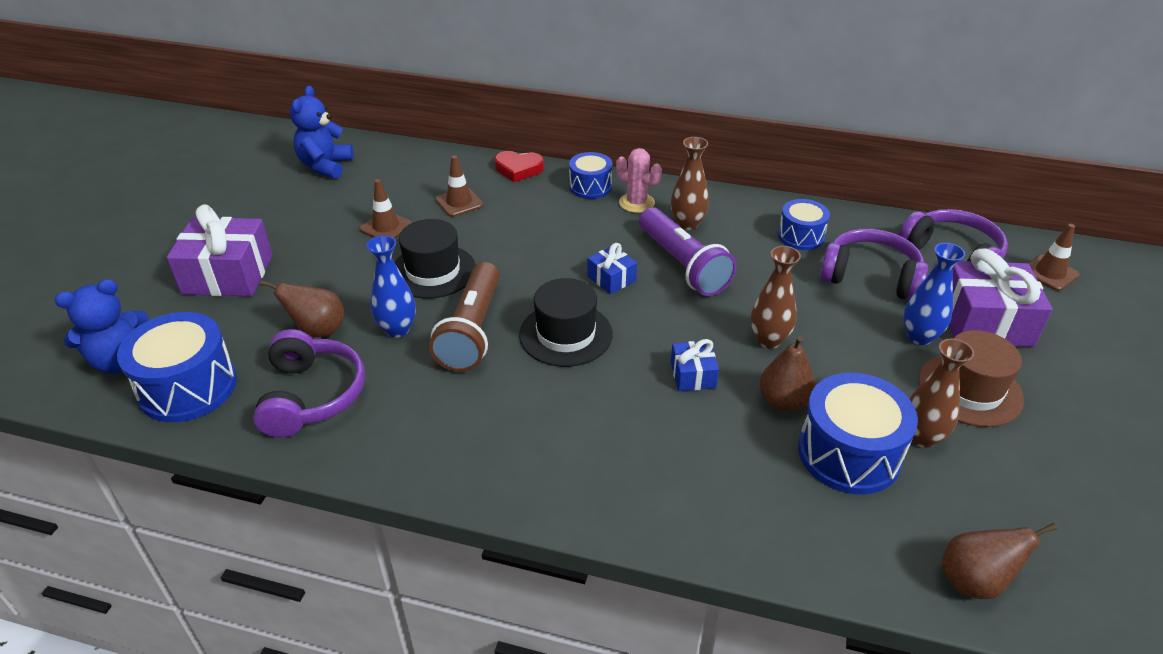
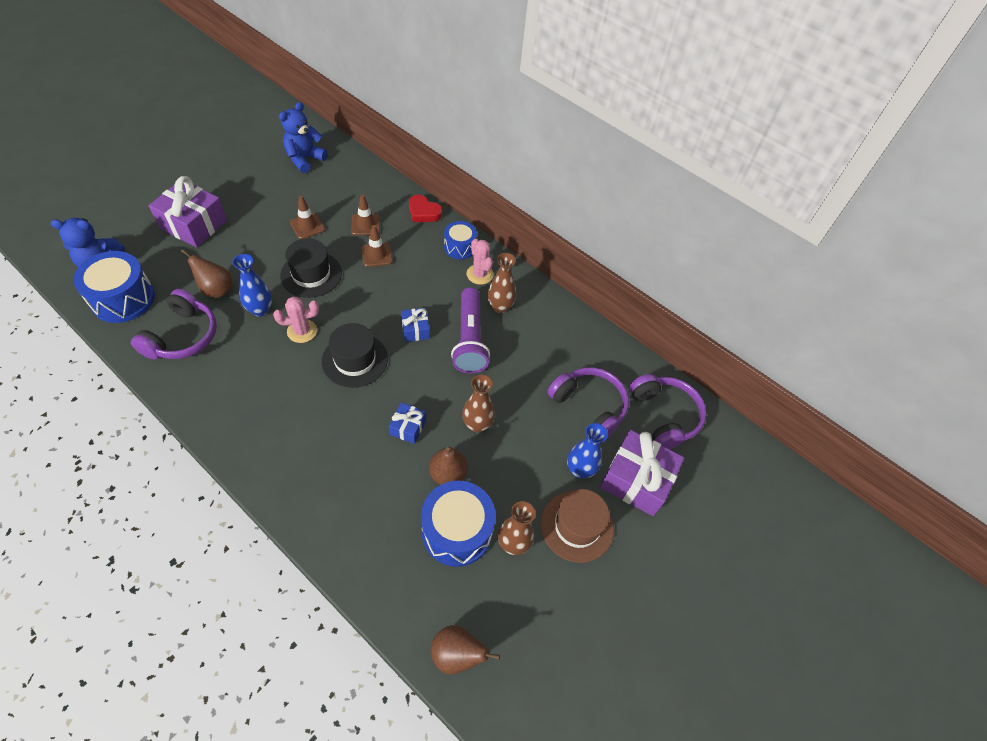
camera: 20 degrees right, 15 degrees up
(472, 331) = (302, 331): brown flashlight -> pink cactus
(801, 236) = (569, 351): blue drum -> none
(1049, 273) = (723, 463): brown traffic cone -> brown traffic cone (376, 255)

